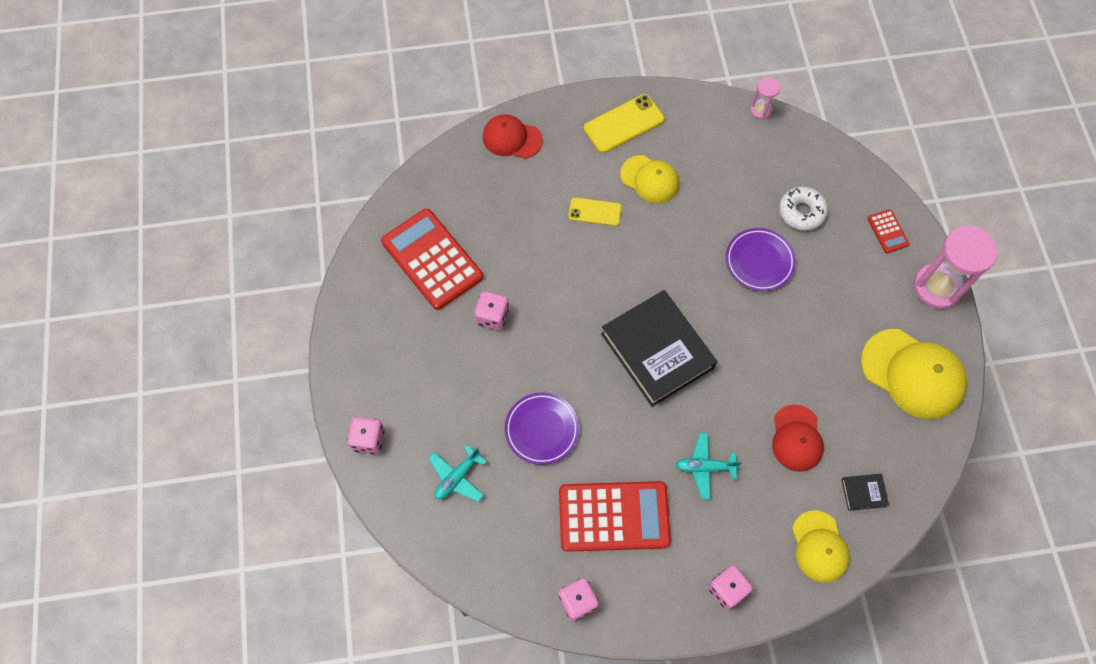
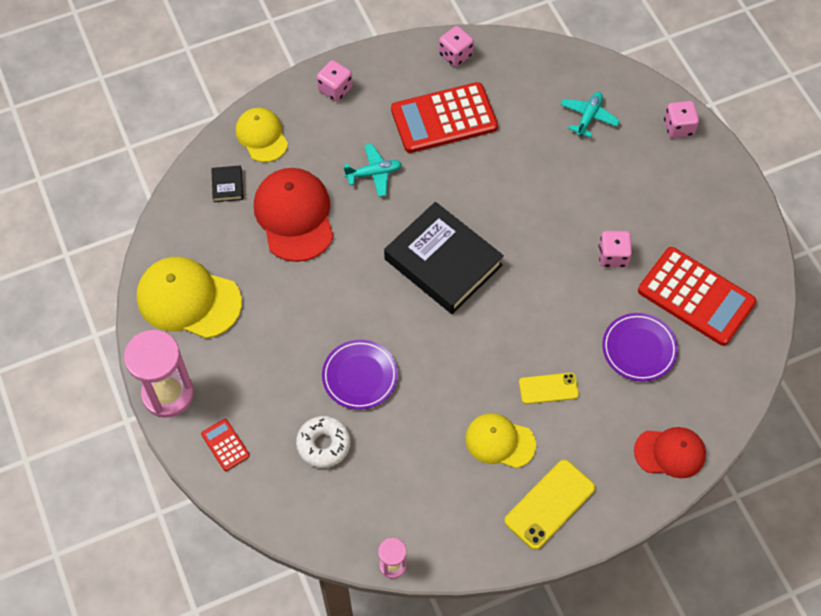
camera: 165 degrees right, 5 degrees down
(542, 429) = (529, 170): purple plate -> purple plate (639, 349)
(796, 438) = (294, 216): red cap -> red cap, size x1.59
(863, 493) = (227, 185): black book -> black book turned 75 degrees counterclockwise

